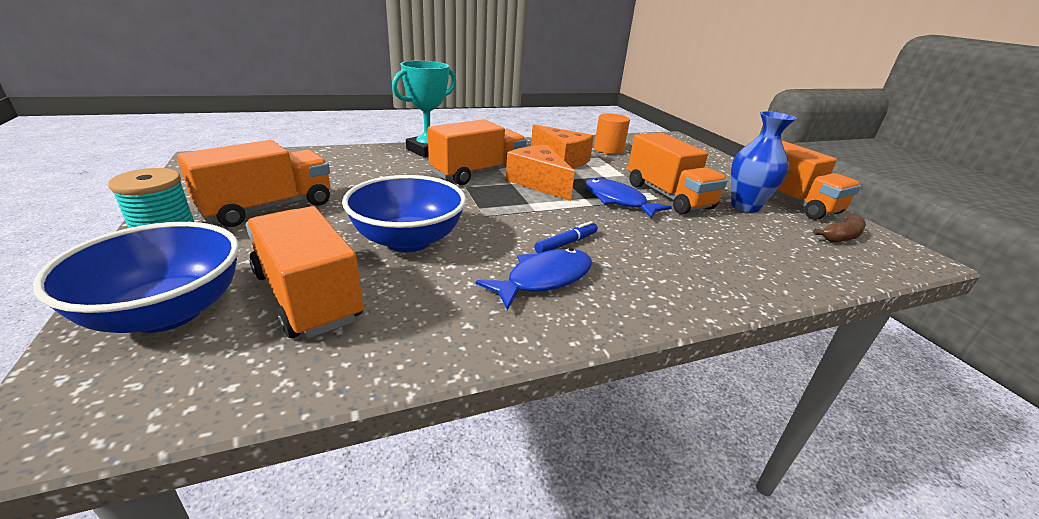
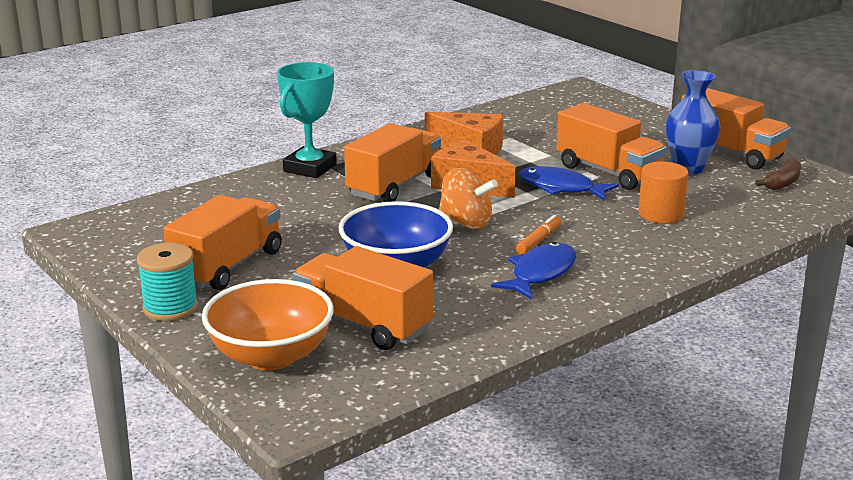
camera: 15 degrees left, 5 degrees down
(167, 312) = (271, 356): blue bowl -> orange bowl
(510, 213) = (466, 222): none -> orange spinning top
(566, 243) = (538, 240): blue marker -> orange marker
(608, 149) = (514, 123): orange cylinder -> orange cylinder (661, 214)

